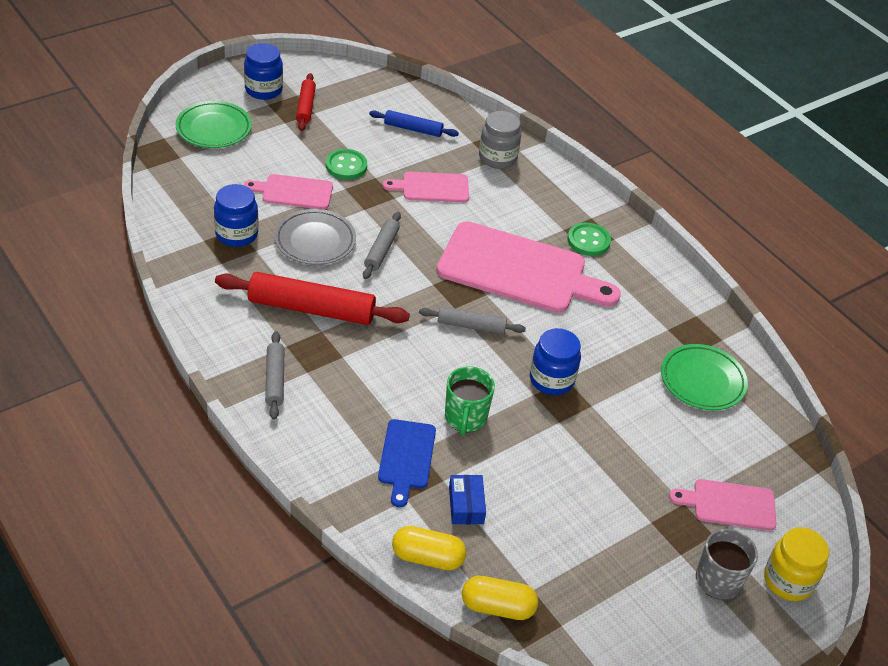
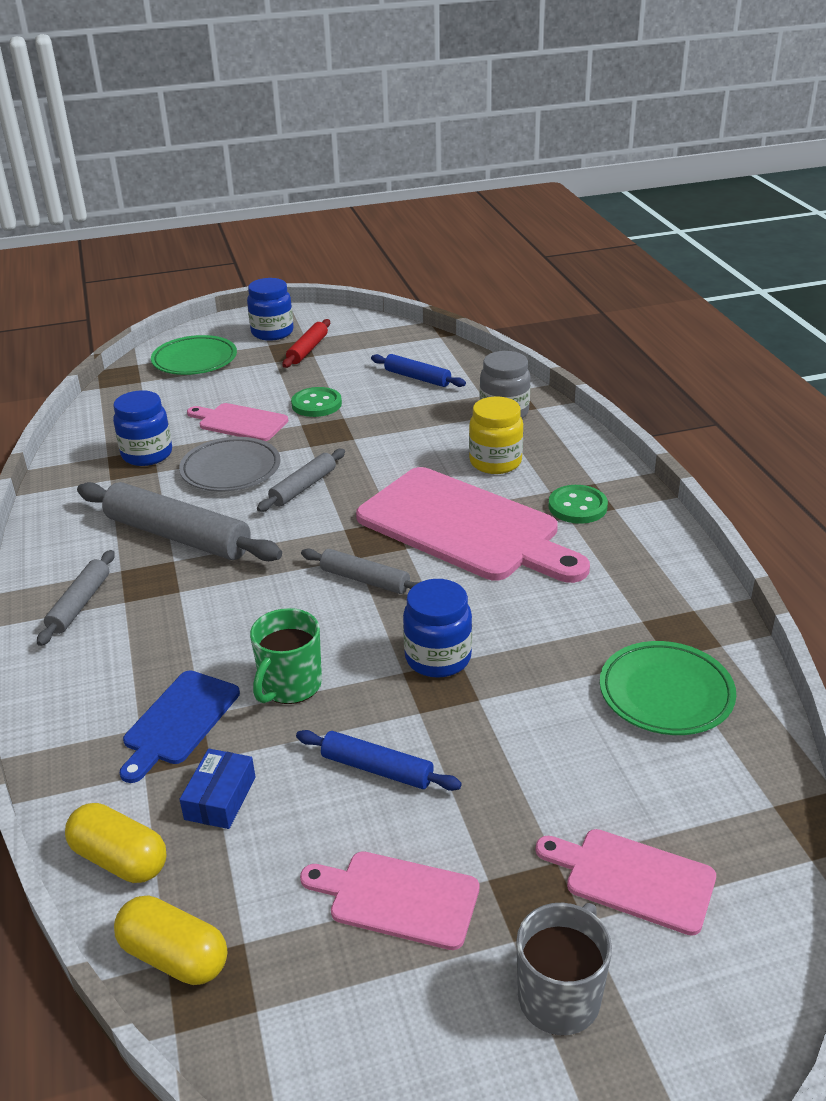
camera: 25 degrees right, 10 degrees down
(311, 309) = (178, 536): red rolling pin -> grey rolling pin
(431, 187) = (404, 433): pink cutting board -> pink cutting board (397, 898)
(553, 466) = (377, 769): none -> blue rolling pin
(788, 581) = (688, 1029): yellow jar -> yellow jar (495, 462)

